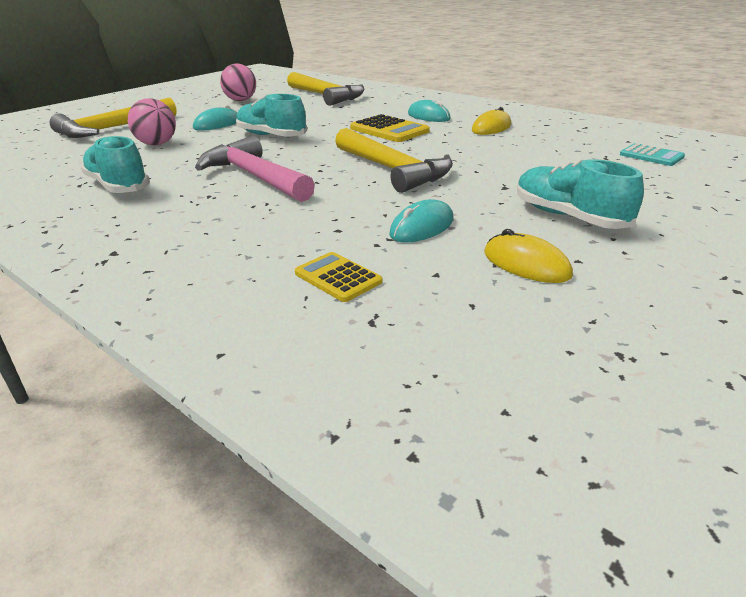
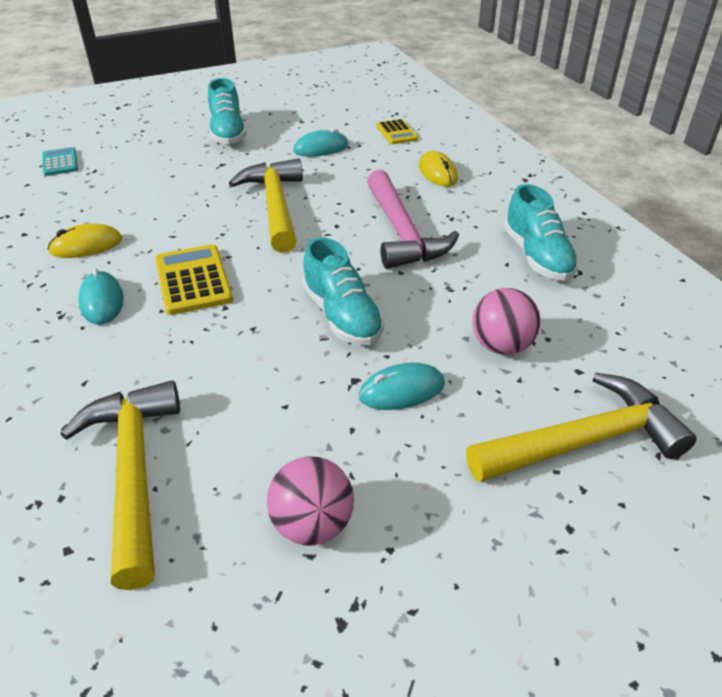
camera: 155 degrees left, 10 degrees up
(526, 264) = (297, 117): yellow mouse -> yellow mouse (437, 173)

